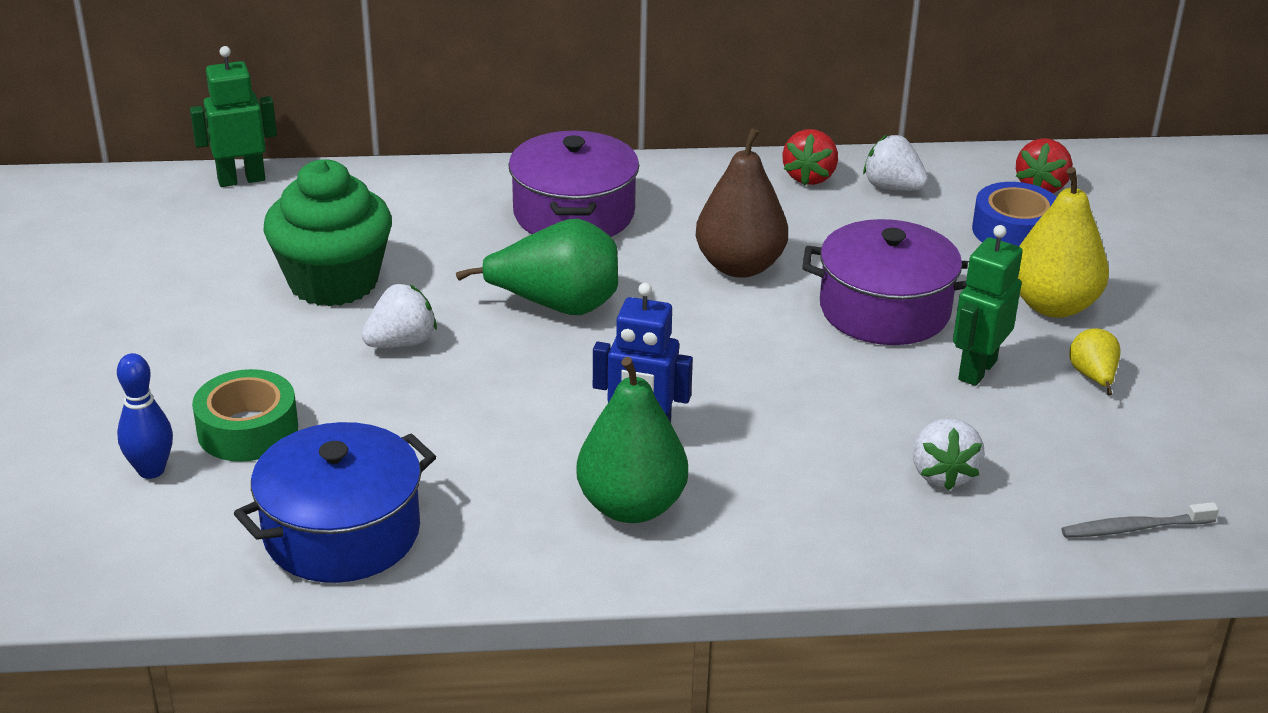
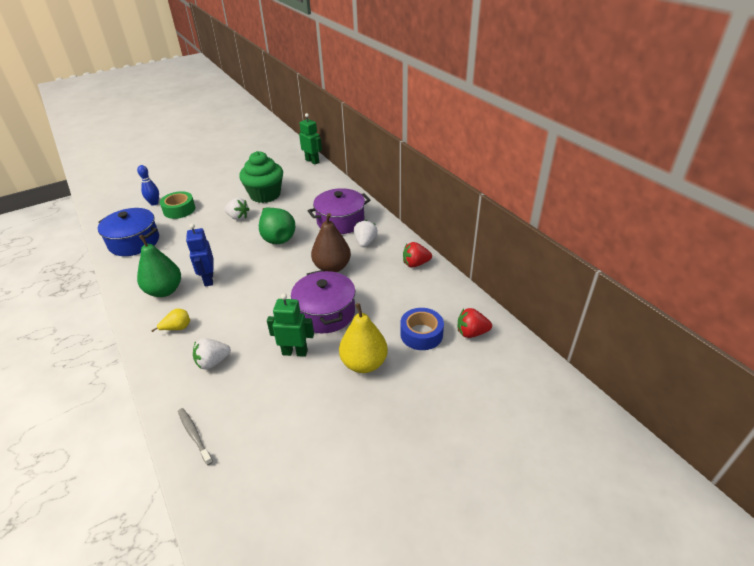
camera: 65 degrees right, 5 degrees up
(892, 187) = (428, 288): white strawberry -> white strawberry (365, 242)
(1093, 377) = (310, 392): yellow pear -> yellow pear (177, 328)

